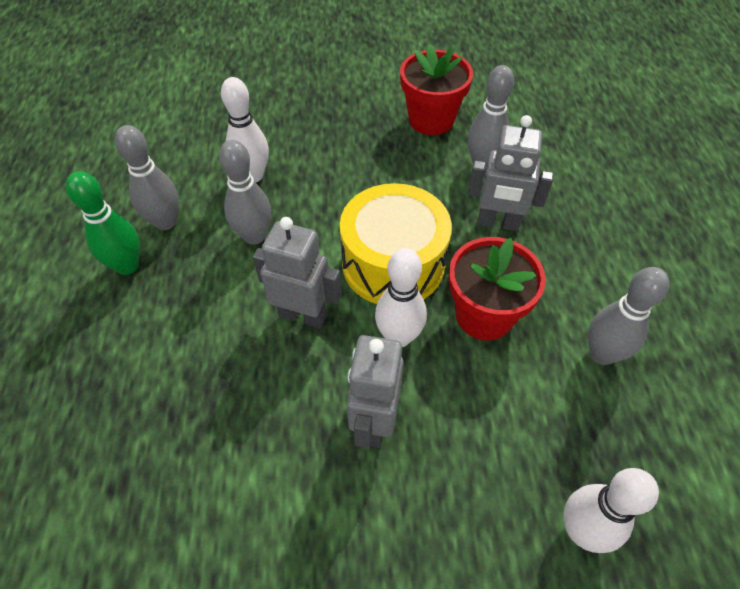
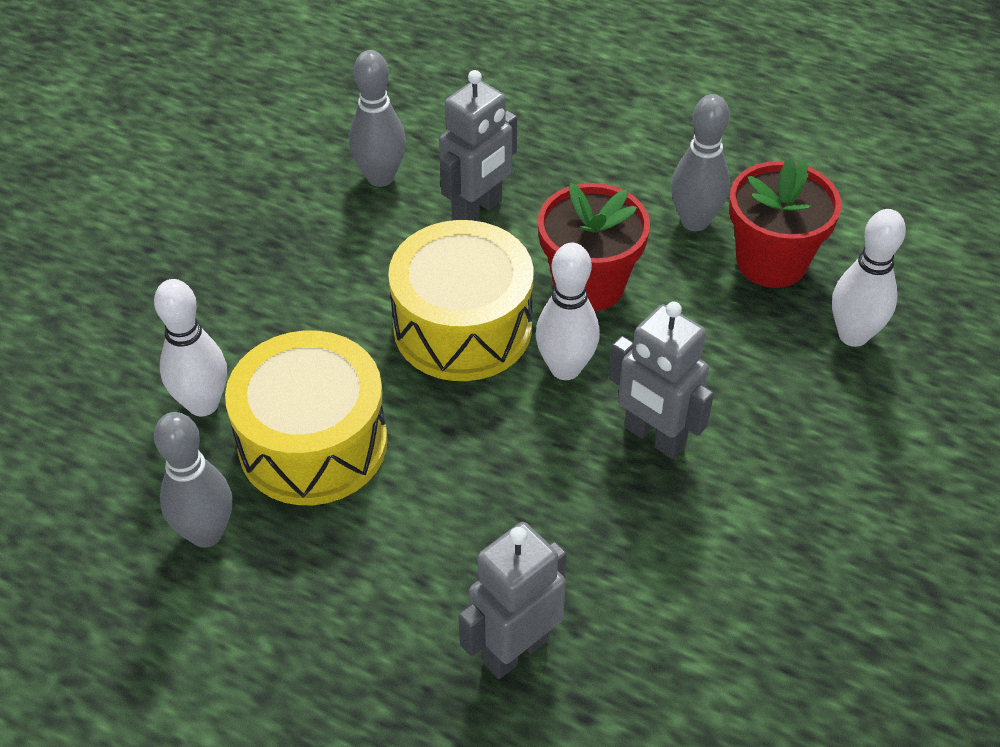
camera: 60 degrees left, 5 degrees down
(127, 266) = (252, 603): green bowling pin -> none
(254, 236) = (313, 443): grey bowling pin -> yellow drum
(303, 315) = (474, 442): grey robot -> grey robot (515, 650)
(431, 120) = (266, 185): red flower pot -> red flower pot (771, 262)

